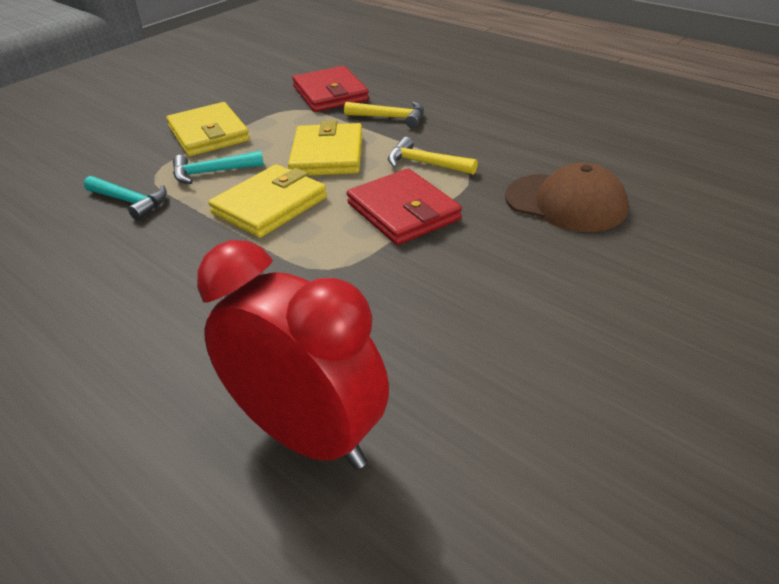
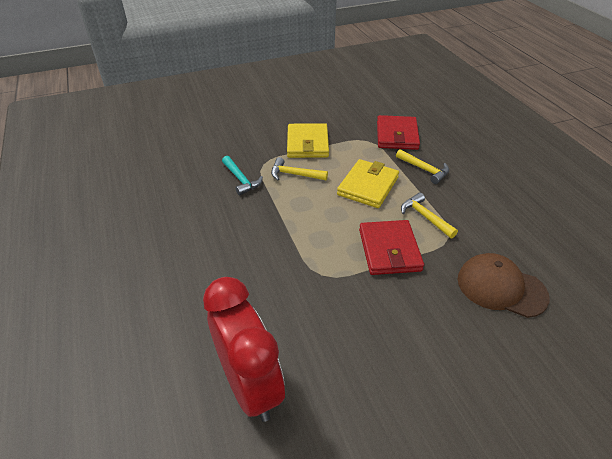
camera: 25 degrees right, 5 degrees up
(212, 172) = (294, 174): turquoise hammer -> yellow hammer
(270, 205) = (313, 213): yellow wallet -> none
(566, 203) = (501, 287): brown cap -> brown cap turned 150 degrees clockwise

